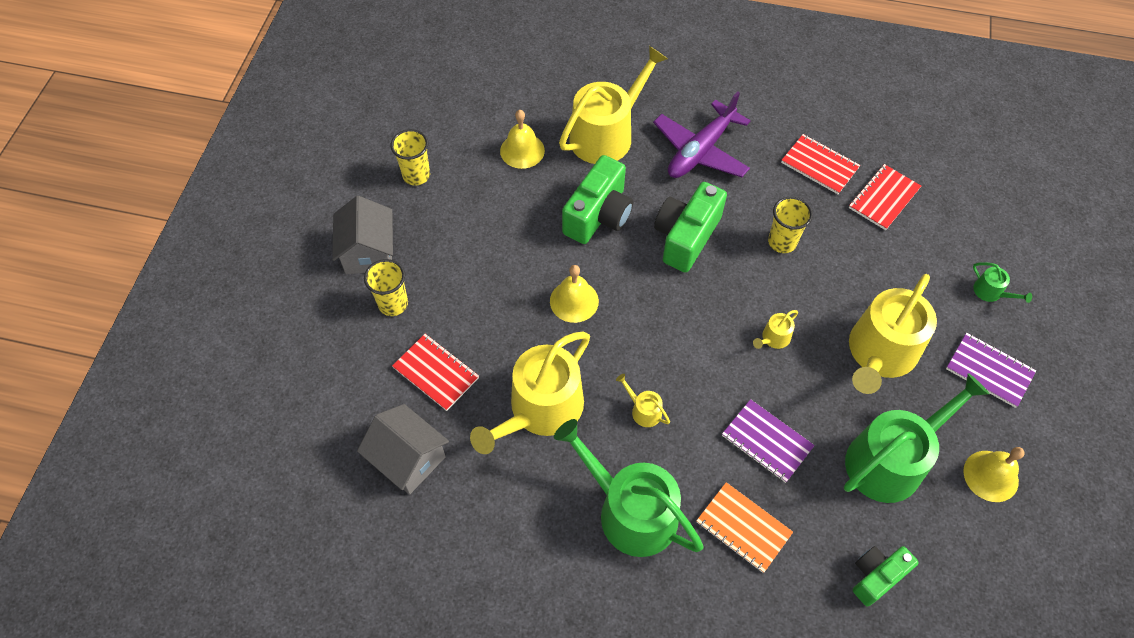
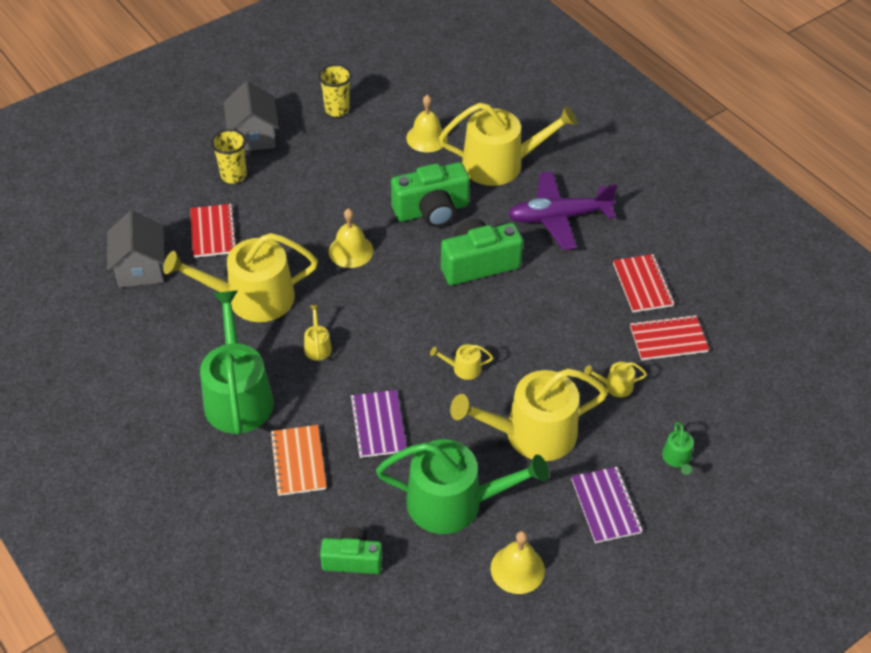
camera: 40 degrees right, 10 degrees down
(368, 252) = (253, 136): grey house -> grey house turned 45 degrees counterclockwise
(782, 242) = (547, 314): yellow cup -> none
(890, 266) = (614, 386): none -> yellow watering can

